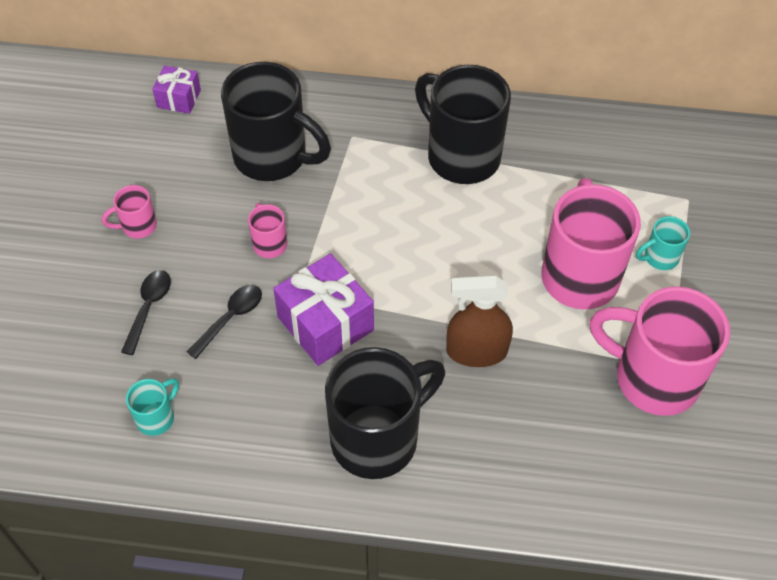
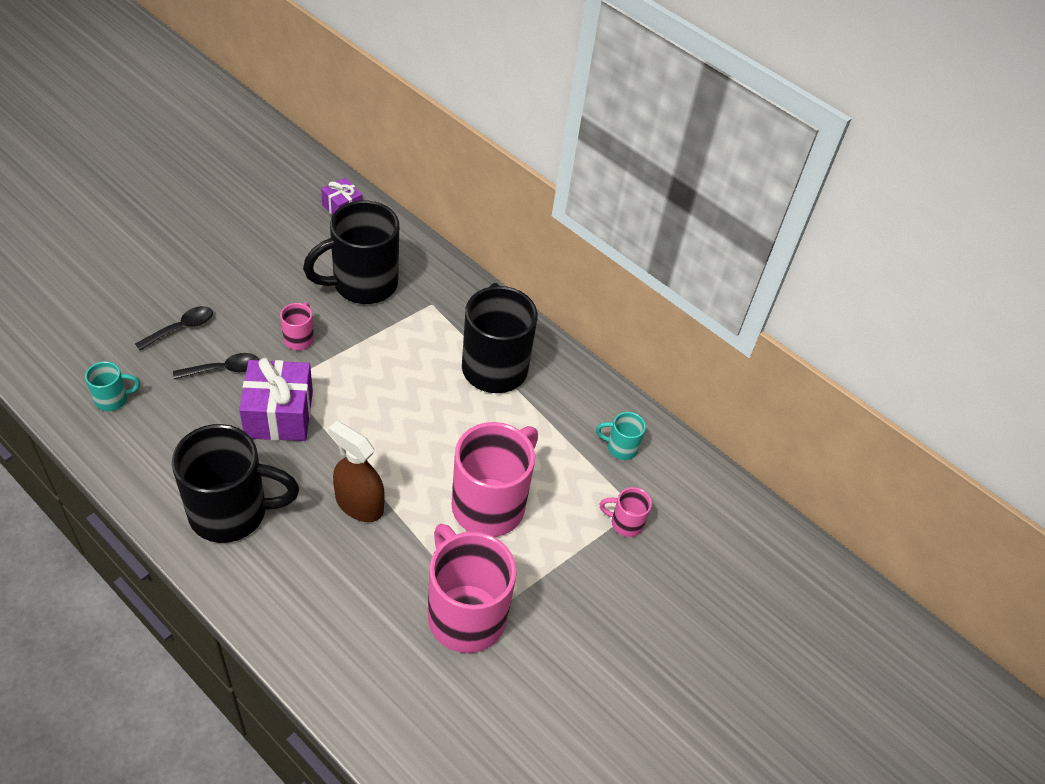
camera: 30 degrees right, 5 degrees down
(138, 226) = (229, 273): pink mug -> pink mug (625, 523)
(273, 157) = (362, 284): black mug -> black mug turned 90 degrees clockwise
(659, 257) = (565, 534): turquoise mug -> turquoise mug (621, 447)

